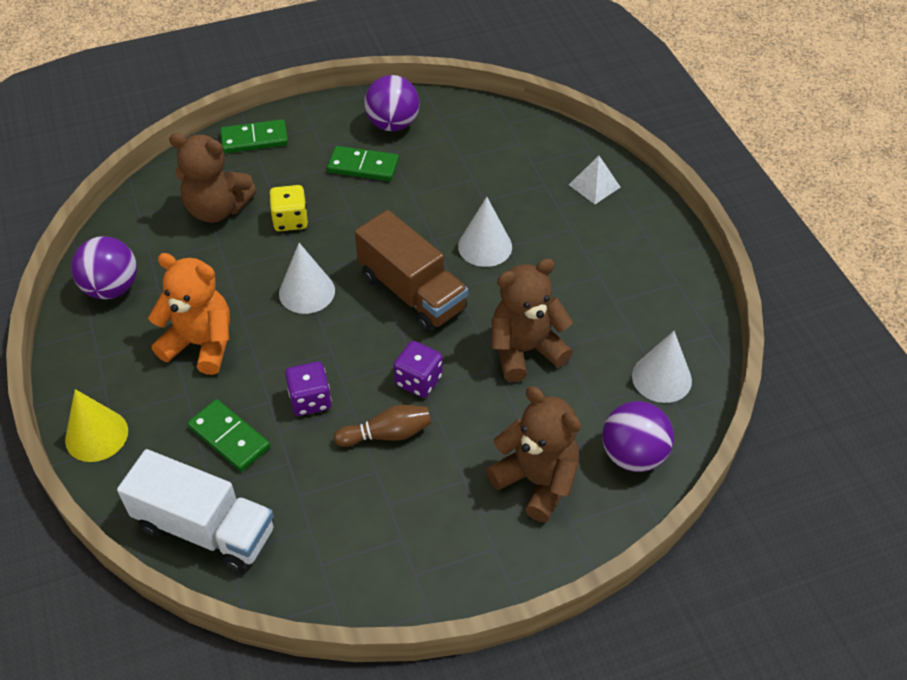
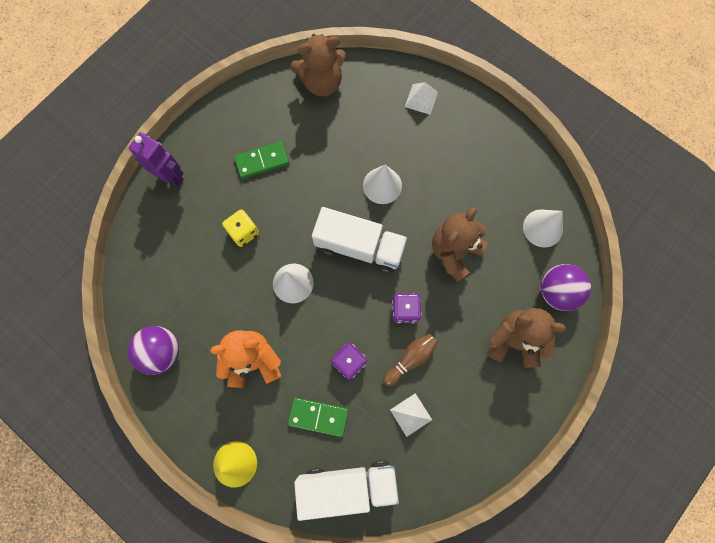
camera: 30 degrees left, 25 degrees up
(217, 209) = (187, 249): brown teddy bear -> brown teddy bear (321, 82)
(254, 139) = (171, 176): green domino -> purple robot
(342, 493) = (411, 414): none -> white pyramid
(393, 124) = (258, 114): purple ball -> none
(412, 292) = (359, 246): brown truck -> white truck

